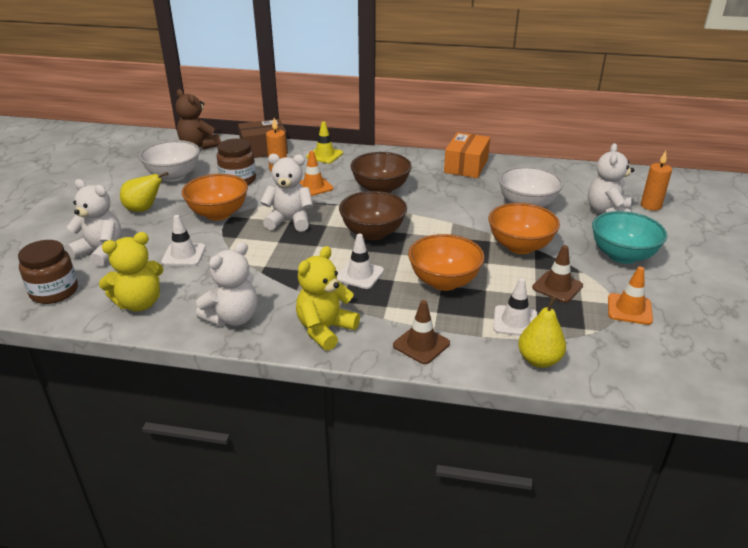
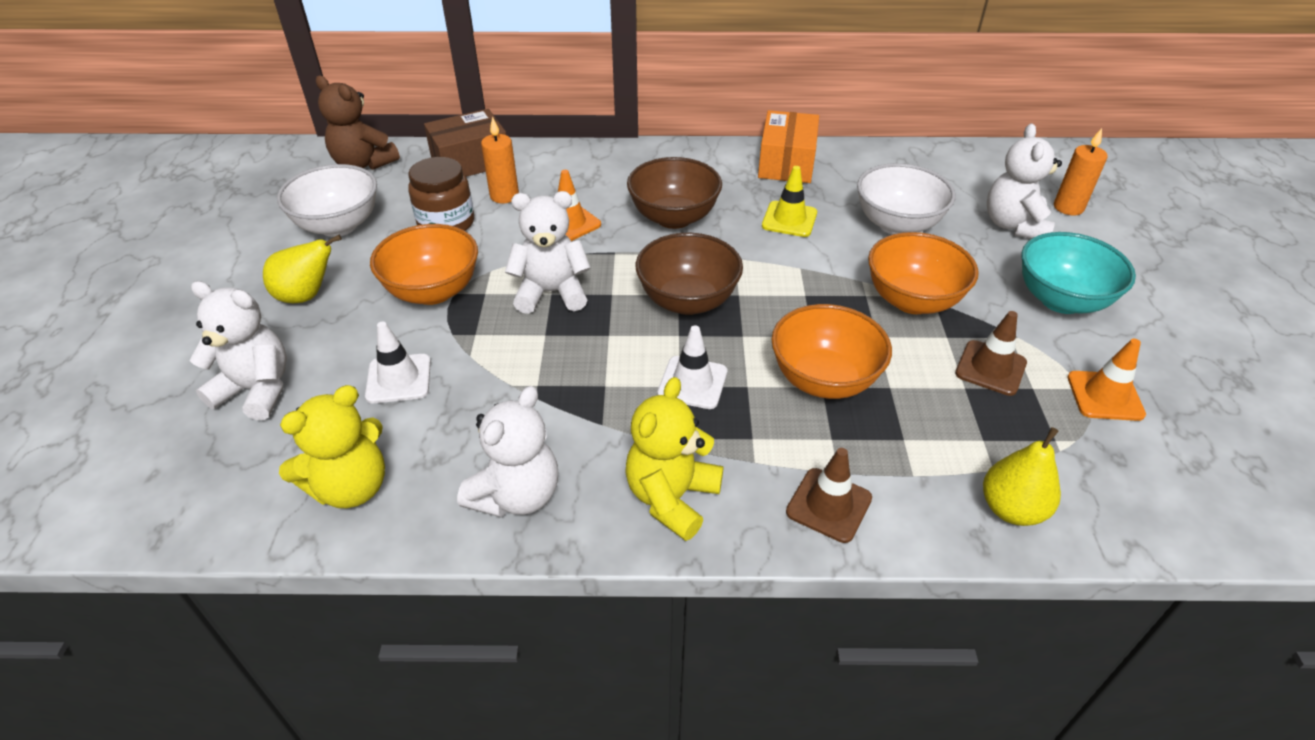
camera: 10 degrees left, 10 degrees up
(54, 292) = (195, 483): brown jar -> none
(324, 155) = (569, 163): yellow traffic cone -> yellow traffic cone (789, 219)
(515, 321) = (952, 441): white traffic cone -> none

